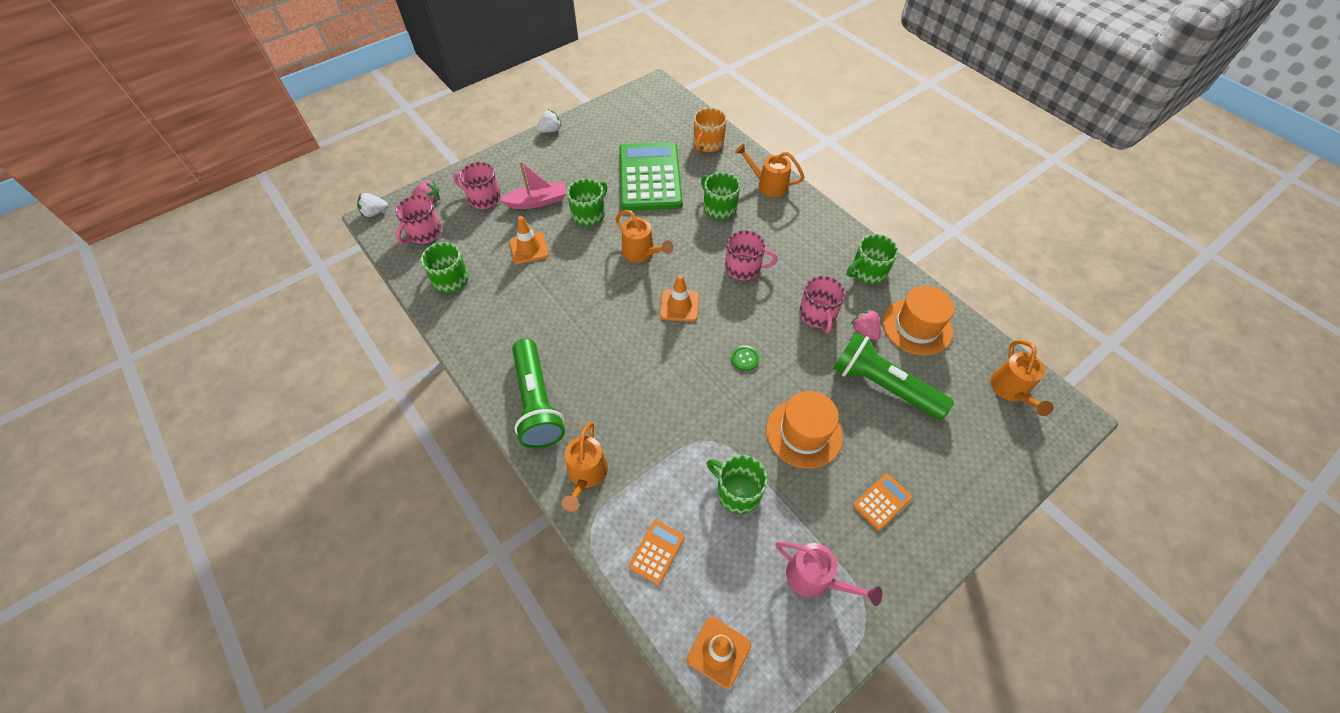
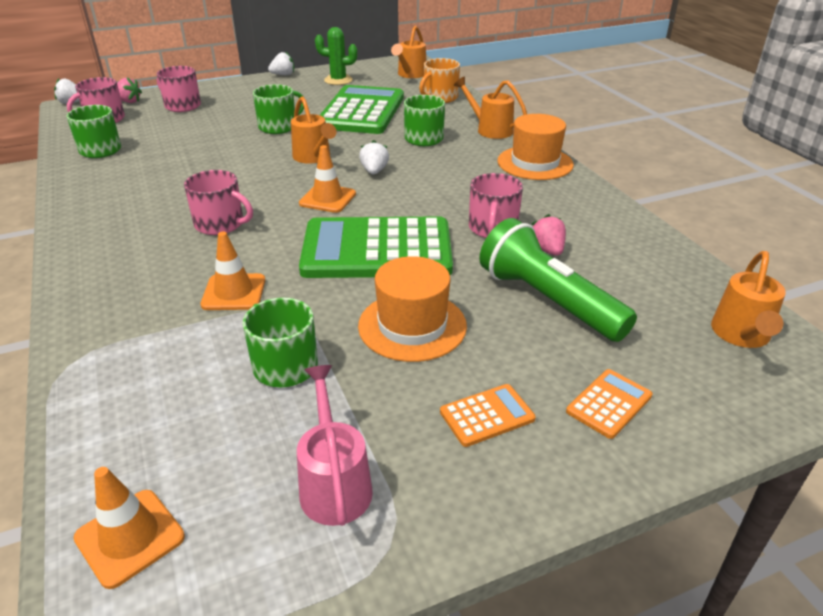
camera: 15 degrees right, 20 degrees down
(529, 248) = (197, 140): orange traffic cone -> orange traffic cone (234, 292)
(537, 201) = (233, 113): pink boat -> none
(537, 403) = (104, 247): green flashlight -> none
(586, 475) = (106, 315): orange watering can -> orange watering can (410, 75)
(606, 131) = (338, 80): none -> green cactus
(656, 552) = (132, 404): orange calculator -> orange calculator (609, 404)
(699, 262) = (374, 171): none -> white strawberry
(744, 268) = (423, 182): pink mug -> pink mug (220, 224)
(745, 358) = (377, 250): green button -> green calculator
(815, 579) = (334, 482): pink watering can -> pink watering can turned 150 degrees counterclockwise
(868, 272) = (577, 204): green mug -> none
(917, 327) = (622, 256): orange hat -> orange hat (535, 163)

